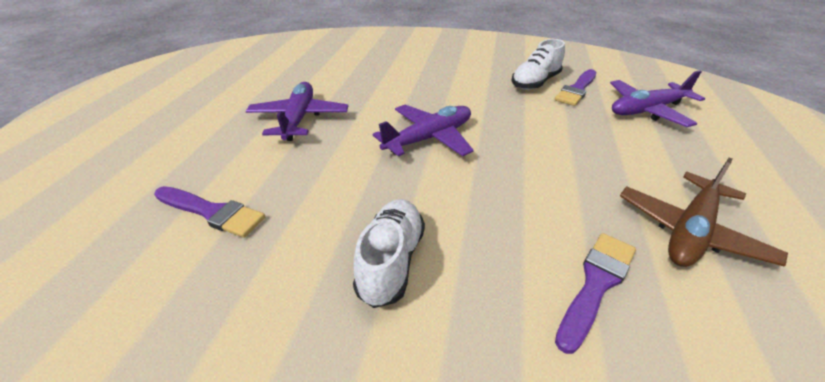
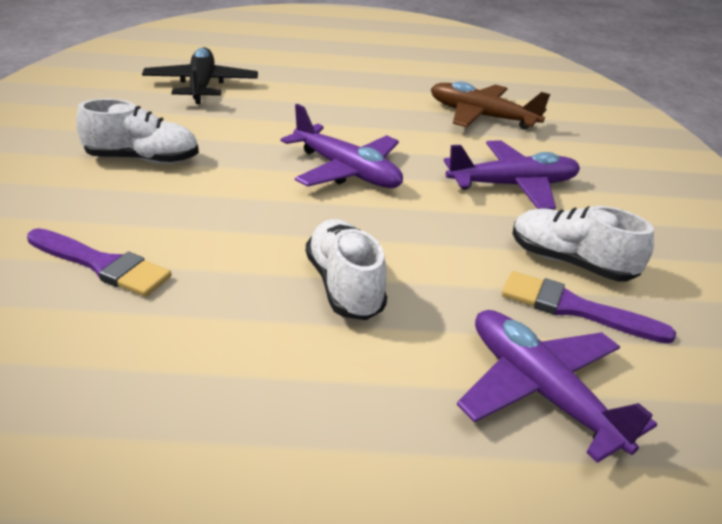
camera: 75 degrees right, 5 degrees down
(212, 212) = (201, 85): purple brush -> black plane
(299, 118) = (358, 99): purple plane -> purple plane (513, 185)
(582, 156) = (344, 286): none -> white shoe
(689, 231) = (183, 356): brown plane -> brown plane (481, 116)

